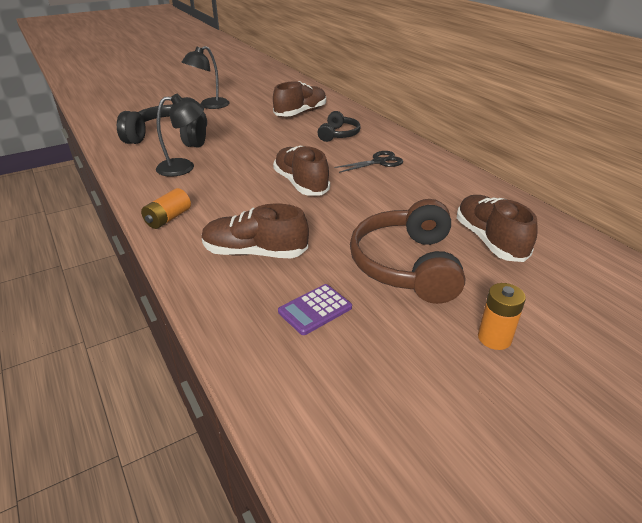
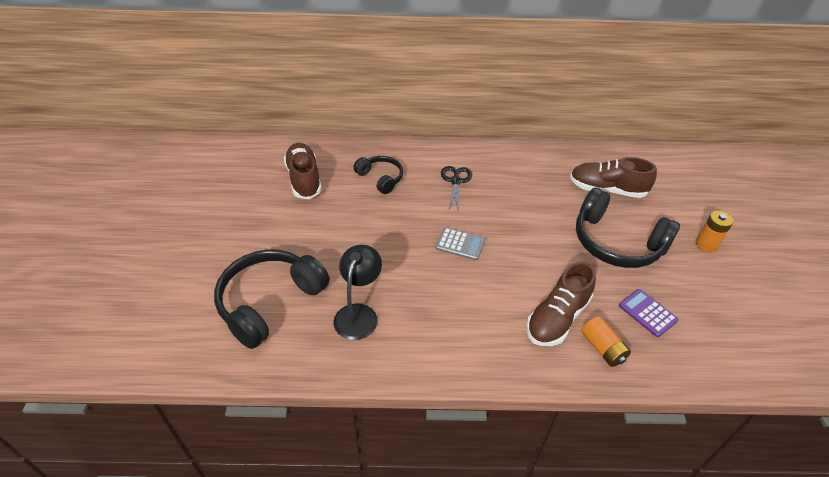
camera: 60 degrees left, 10 degrees up
(168, 218) = (463, 359): orange battery -> orange battery (602, 348)
(209, 105) = (205, 238): black lamp -> none
(301, 184) = (460, 244): brown shoe -> grey calculator
(315, 310) = (647, 313): purple calculator -> purple calculator turned 150 degrees clockwise
(407, 265) = (616, 243): brown headphones -> black headphones

